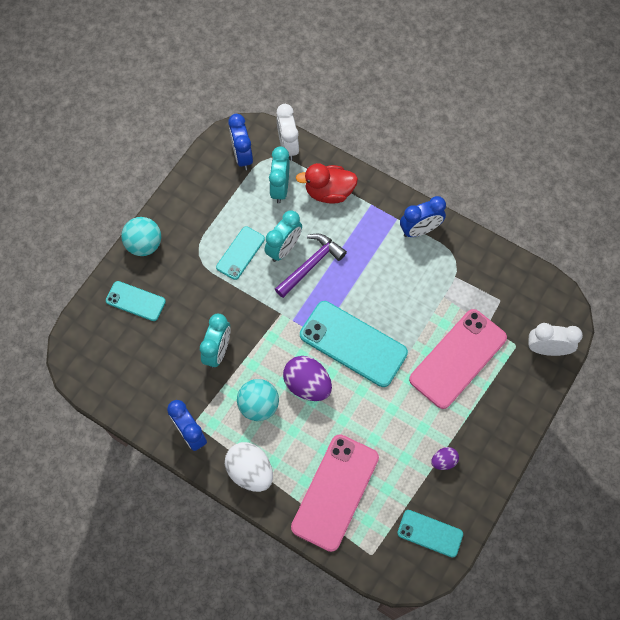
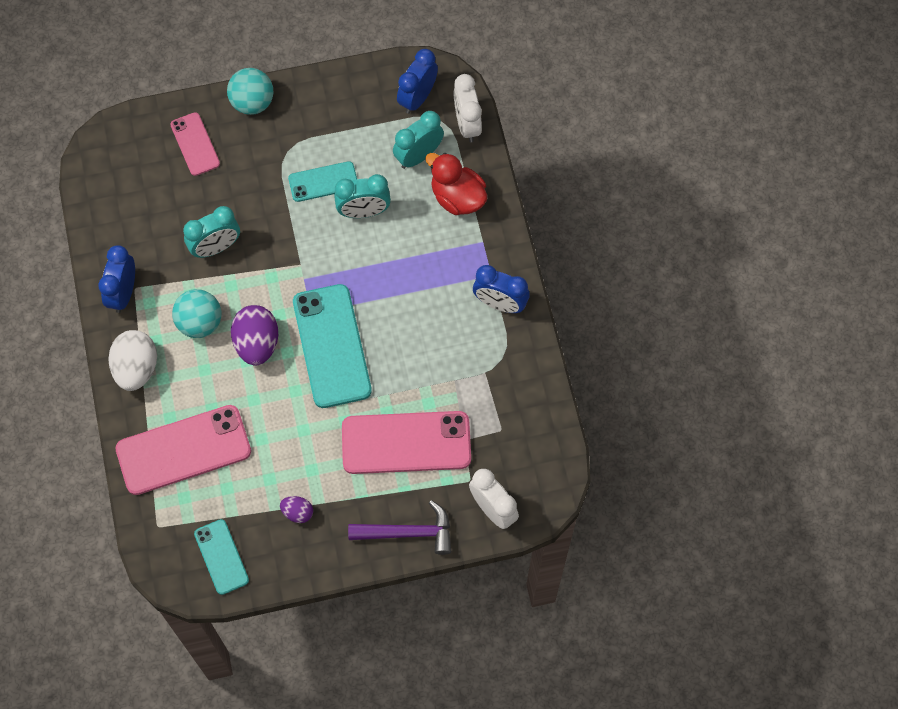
camera: 45 degrees right, 0 degrees up
(135, 301) = (195, 144): turquoise phone -> pink phone
(288, 146) = (467, 124): white clock -> white clock turned 45 degrees counterclockwise
(311, 265) = (371, 246): purple hammer -> purple hammer (408, 533)

